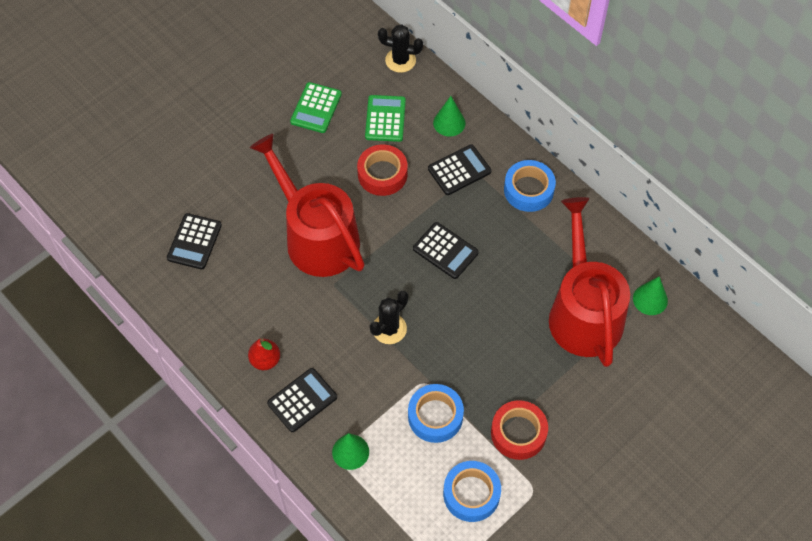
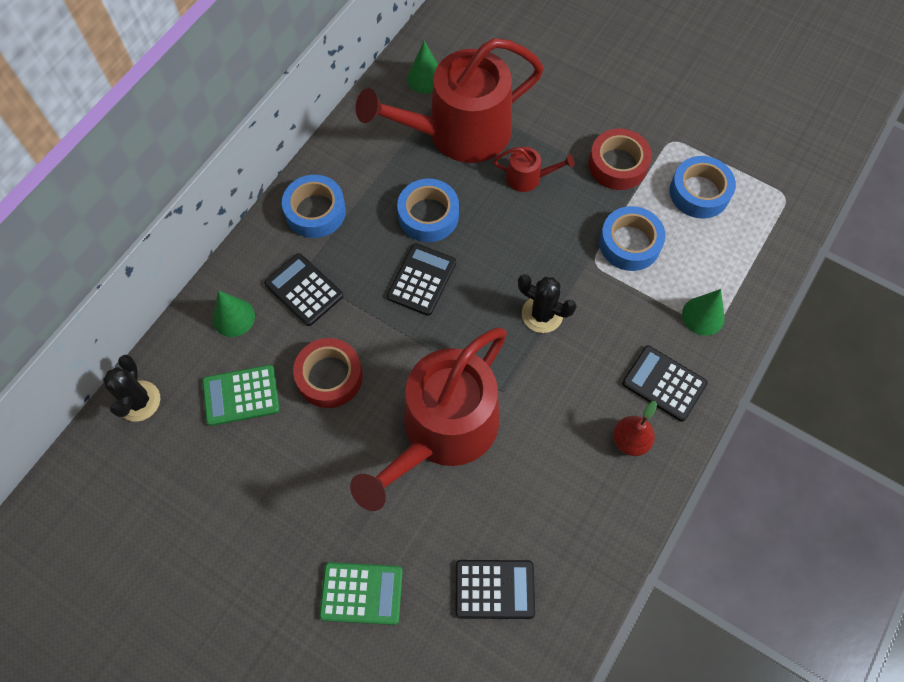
camera: 105 degrees left, 5 degrees up
(316, 108) = (239, 491): green calculator -> green calculator (361, 593)
(504, 269) = (428, 215): none -> blue tape
(522, 354) = (528, 178): none -> red watering can

